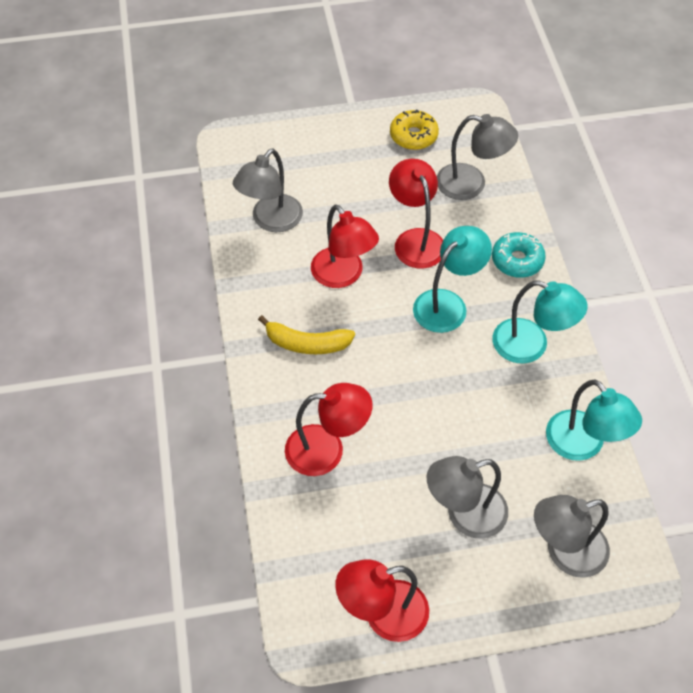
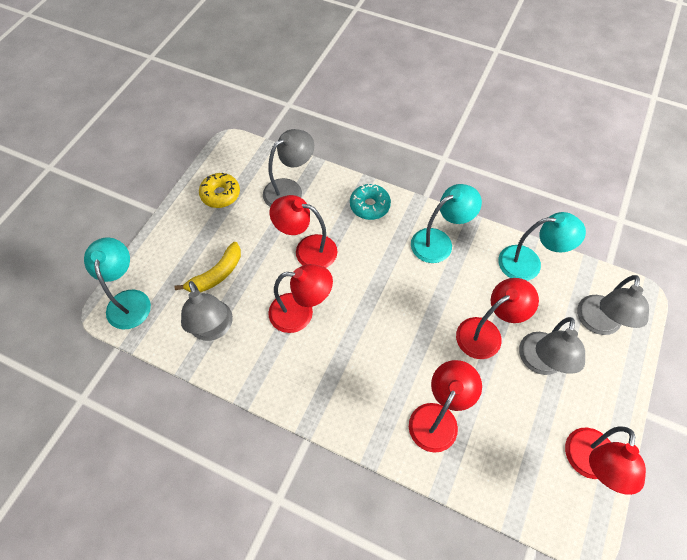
camera: 55 degrees left, 5 degrees up
(307, 343) = (340, 374): yellow banana -> yellow banana (216, 274)
(447, 304) = (373, 265): turquoise lamp -> turquoise lamp (129, 300)
(457, 446) = (486, 333): none -> red lamp

